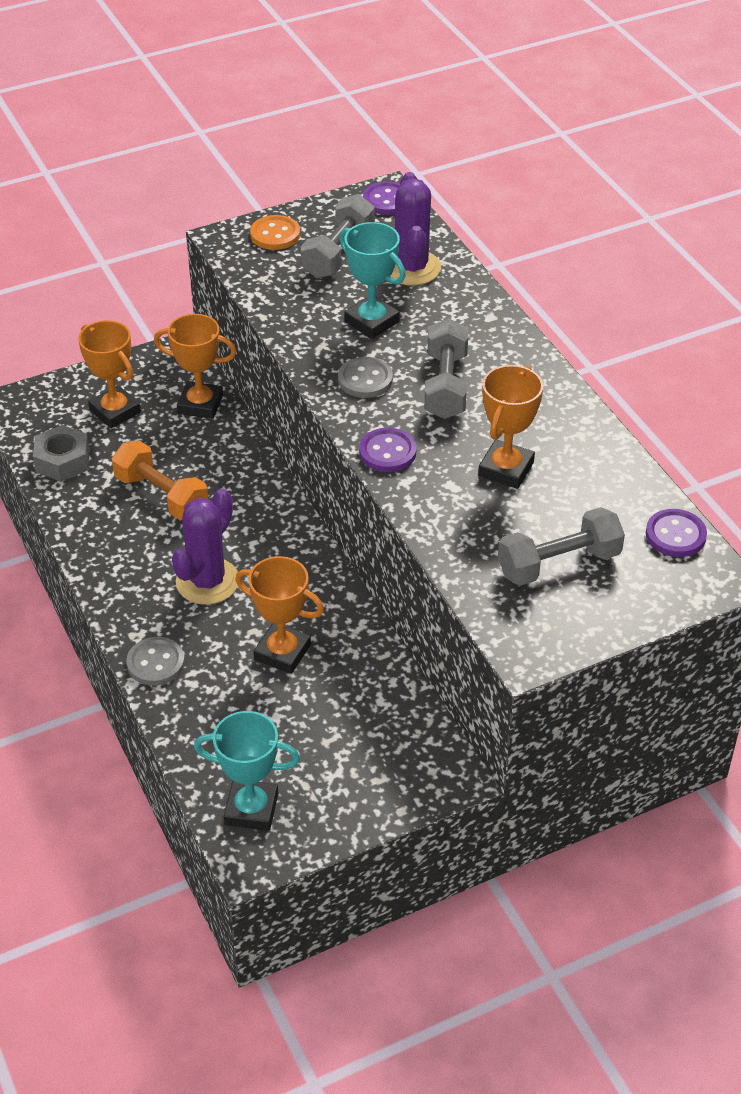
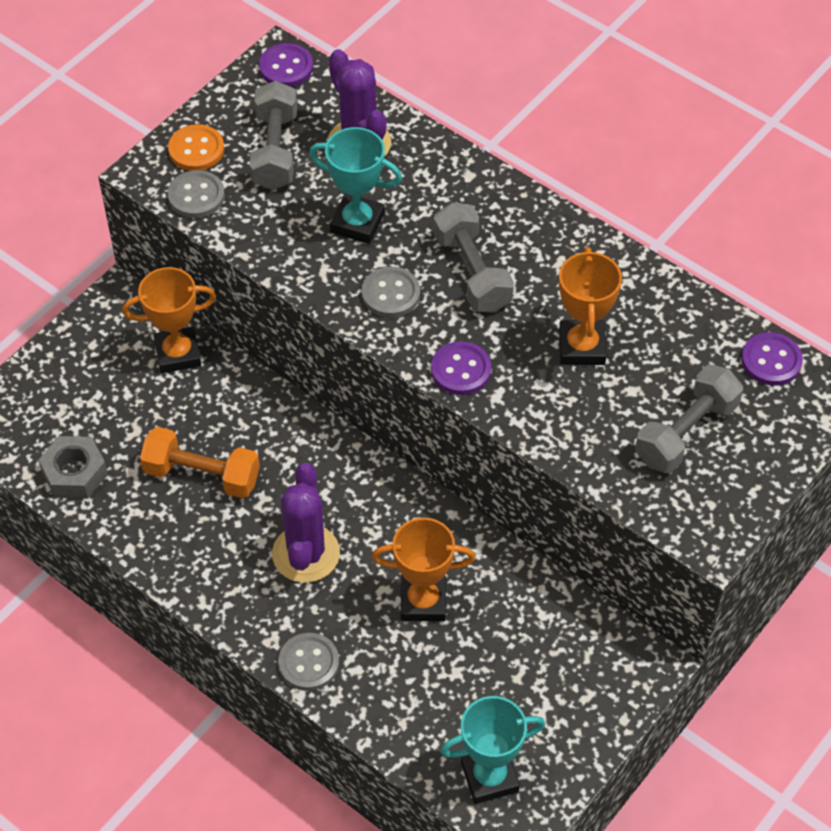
camera: 25 degrees left, 10 degrees up
(115, 411) = (94, 394): orange trophy -> none
(253, 265) = (196, 196): none -> grey button

